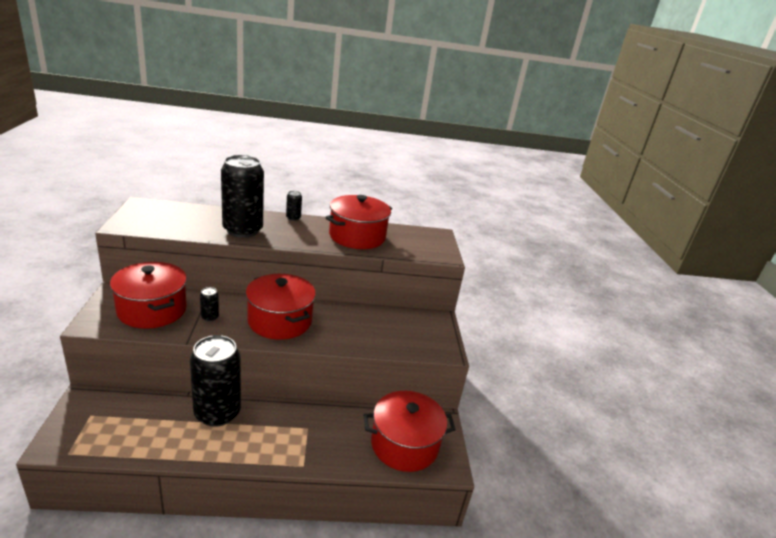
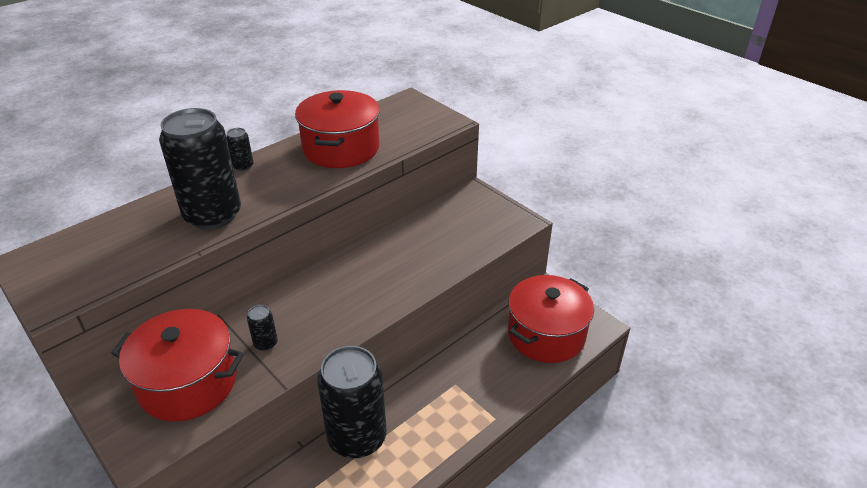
camera: 35 degrees left, 10 degrees up
(280, 321) = (342, 296): red pot -> none

